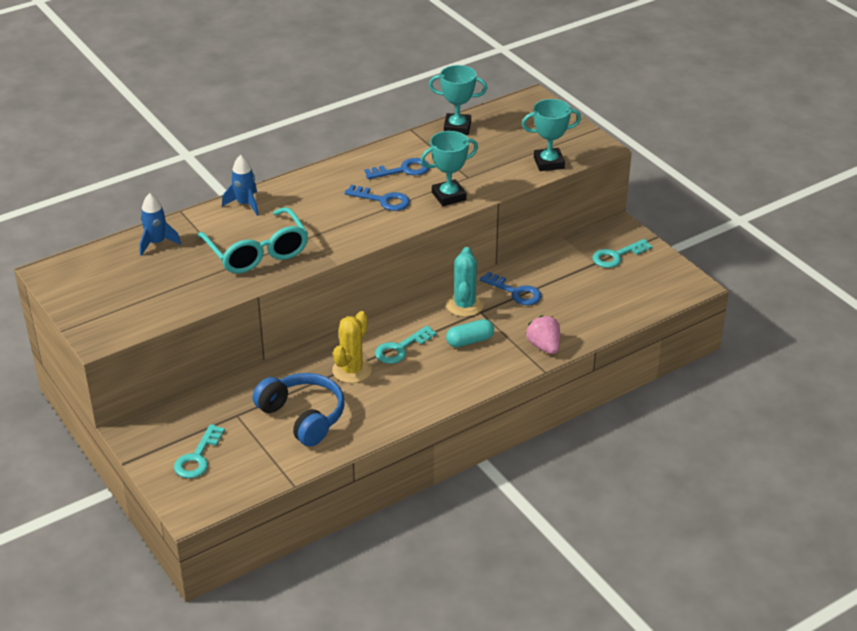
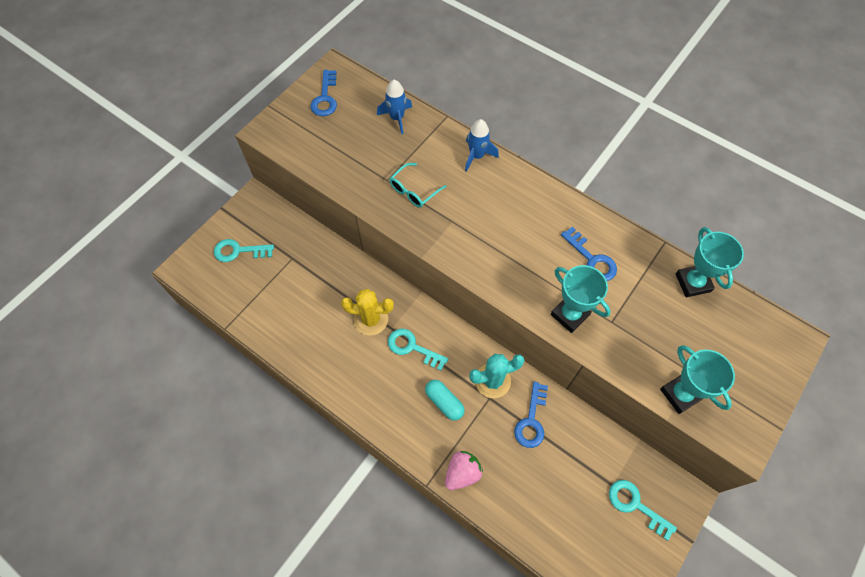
camera: 70 degrees right, 25 degrees up
(257, 251) = (414, 190): turquoise glasses -> turquoise glasses, size x0.53
(303, 417) = (303, 304): blue headphones -> none
(383, 200) = (534, 259): blue key -> blue key (325, 98)

